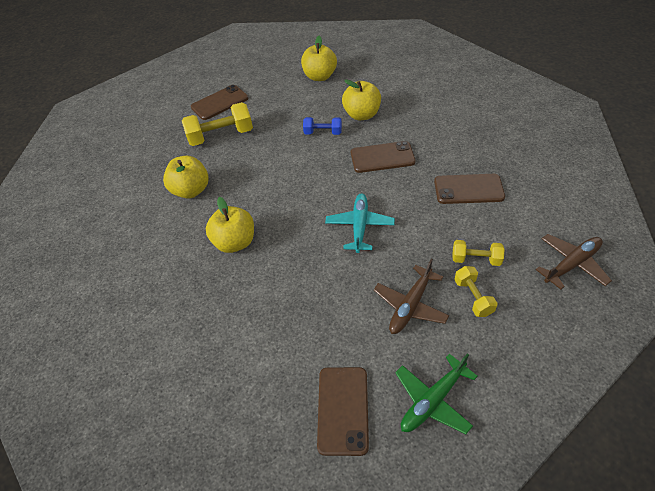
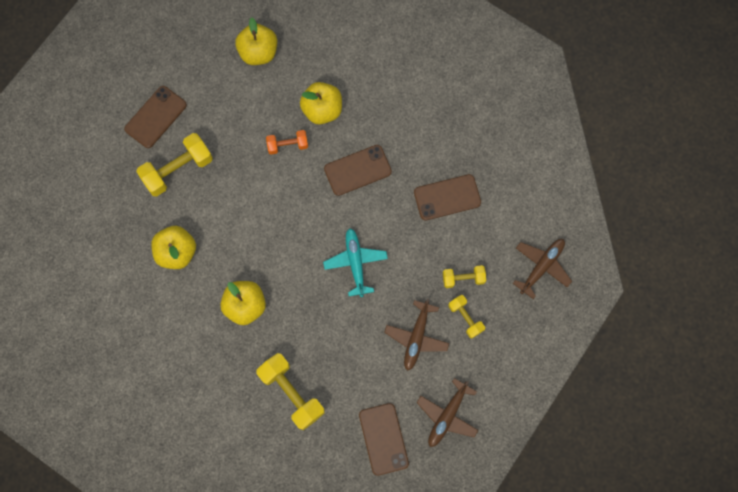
camera: 20 degrees left, 25 degrees up
(250, 332) = (292, 393): none -> yellow dumbbell
(323, 133) = (287, 145): blue dumbbell -> orange dumbbell
(433, 400) = (447, 415): green plane -> brown plane

